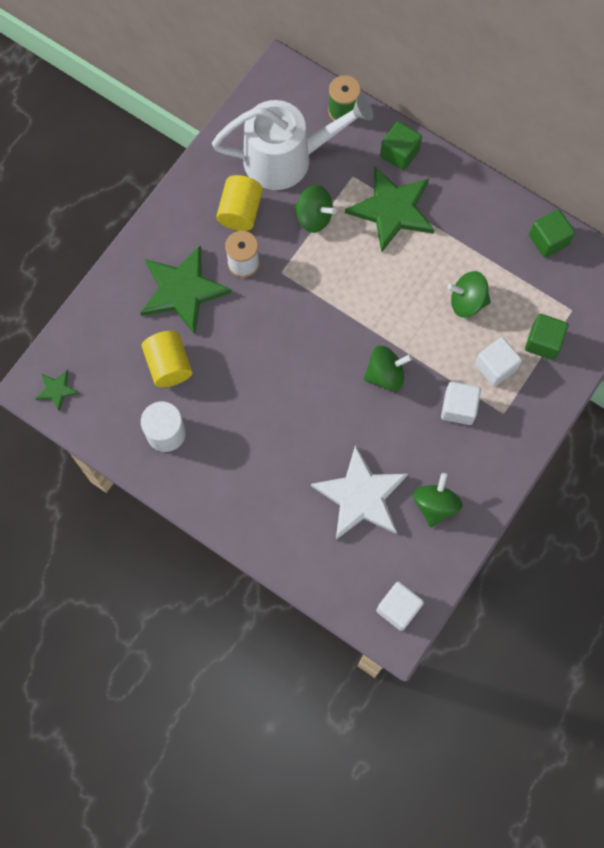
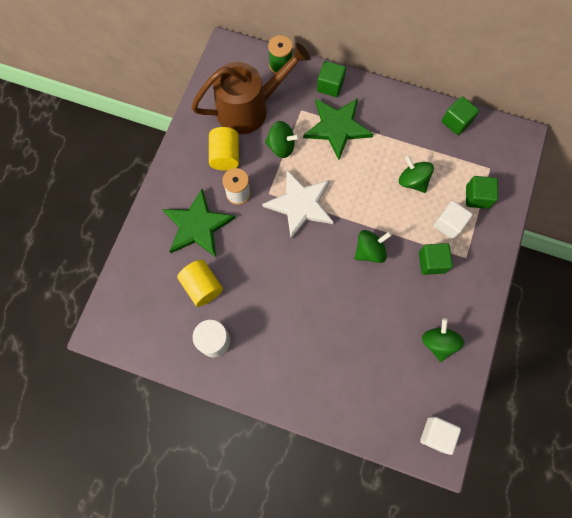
camera: 15 degrees left, 0 degrees up
(56, 390) = (118, 329): green star -> none
(288, 158) = (249, 108): white watering can -> brown watering can
(361, 496) = (379, 351): white star -> white star (300, 204)
(458, 408) = (431, 262): white cube -> green cube
(467, 302) = (412, 181): green spinning top -> green spinning top turned 60 degrees clockwise

